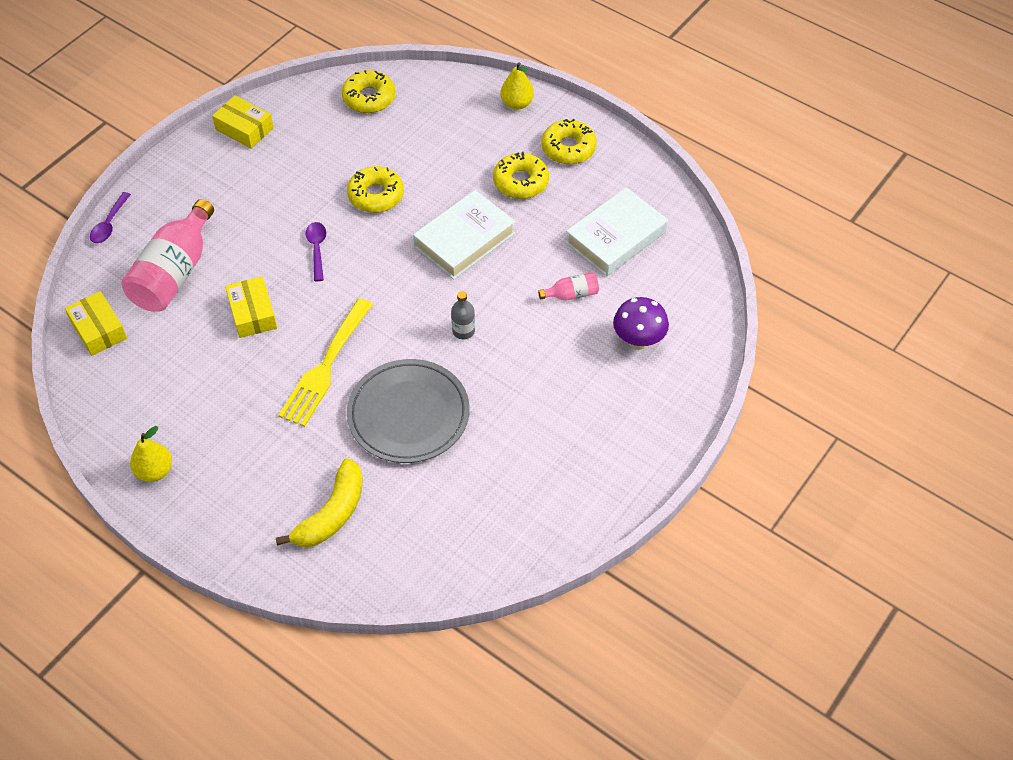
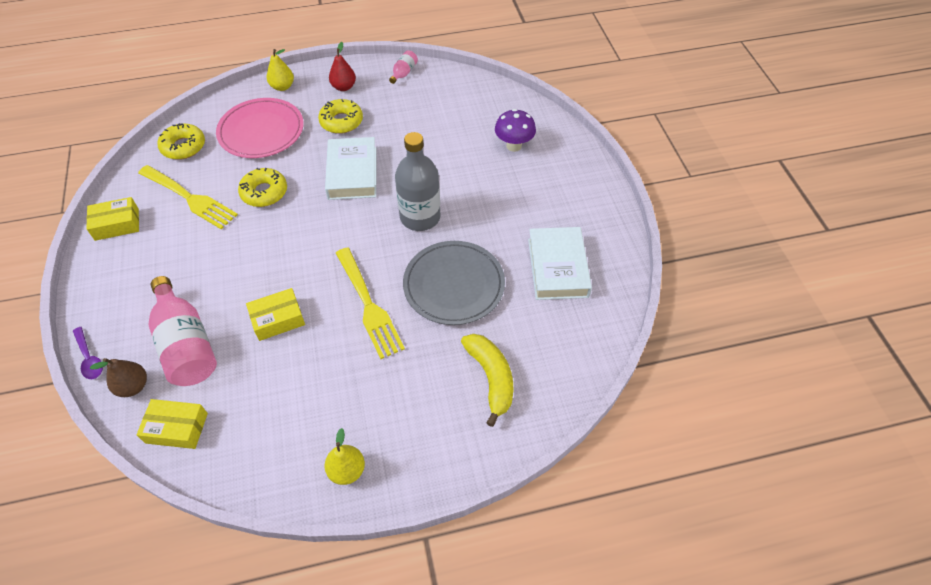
camera: 50 degrees left, 0 degrees up
(109, 272) = (133, 386): none -> brown pear
(252, 313) = (278, 319): yellow box -> yellow box turned 45 degrees counterclockwise
(317, 249) = (268, 249): purple spoon -> none
(318, 151) = (190, 198): none -> yellow fork
(444, 134) = (261, 131): none -> pink plate
(463, 331) = (420, 217): grey bottle -> grey bottle, size x2.20
(568, 148) = (344, 87): yellow donut -> red pear
(572, 294) = (449, 152): pink bottle -> pink bottle (404, 73)
(616, 237) = (431, 109): white book -> white book (557, 267)

